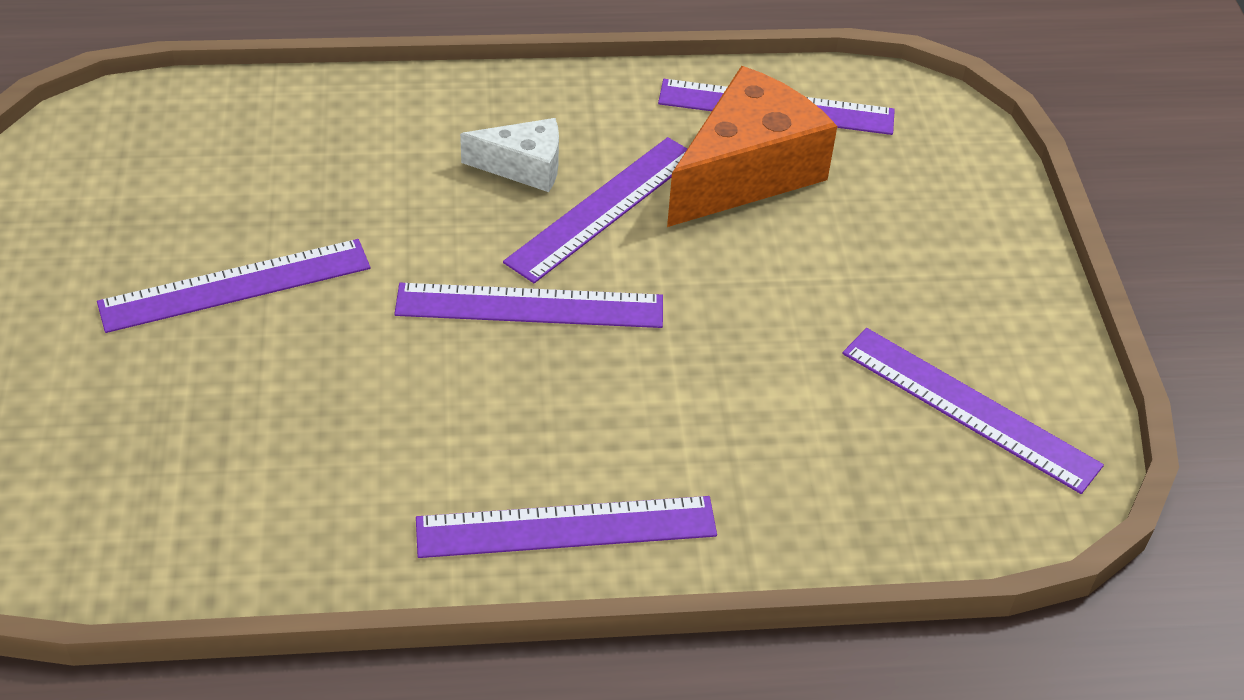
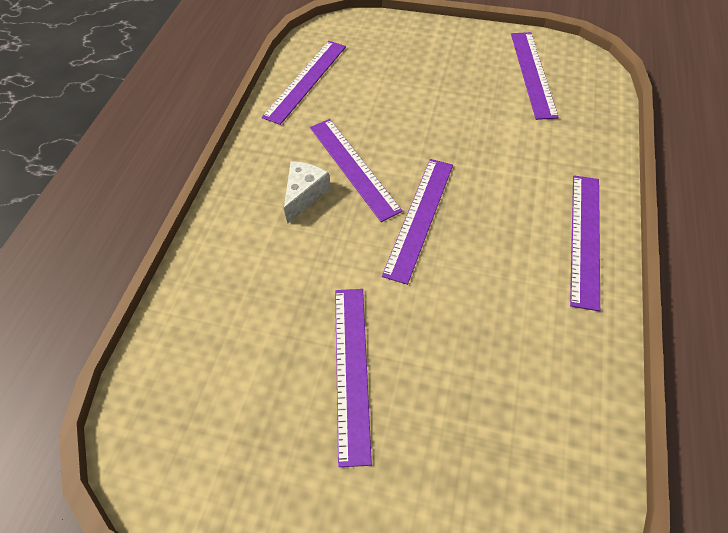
camera: 65 degrees left, 10 degrees up
(746, 172) = (349, 104): orange cheese -> none
(969, 409) = (533, 73): purple ruler -> purple ruler turned 60 degrees counterclockwise

